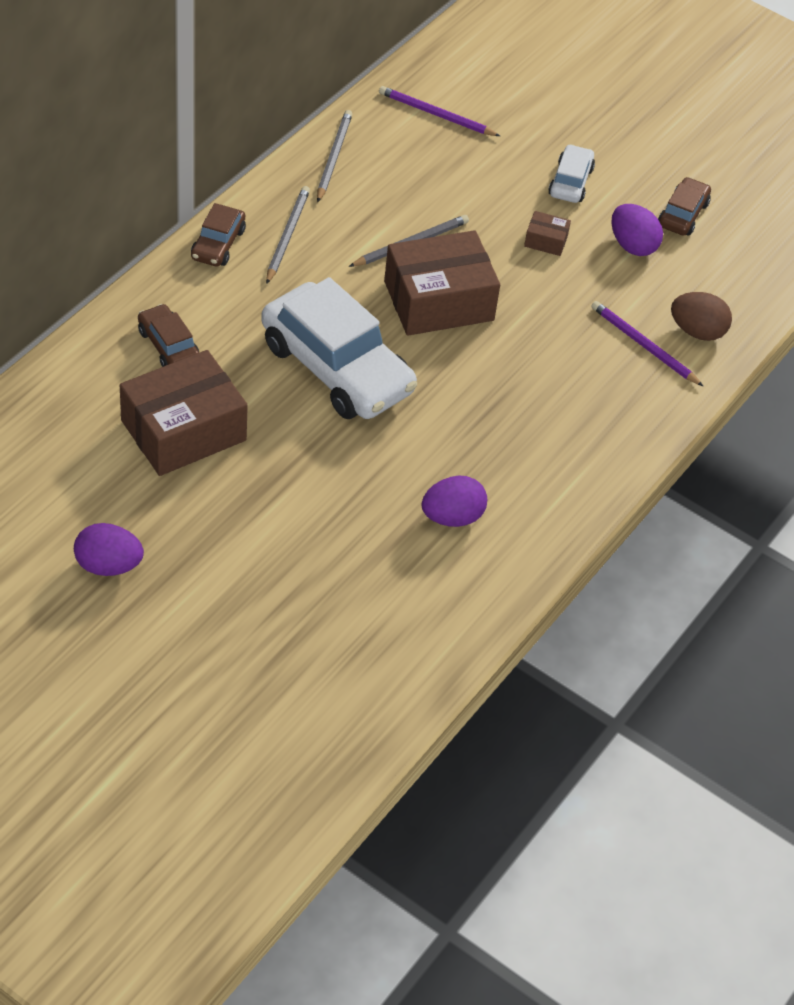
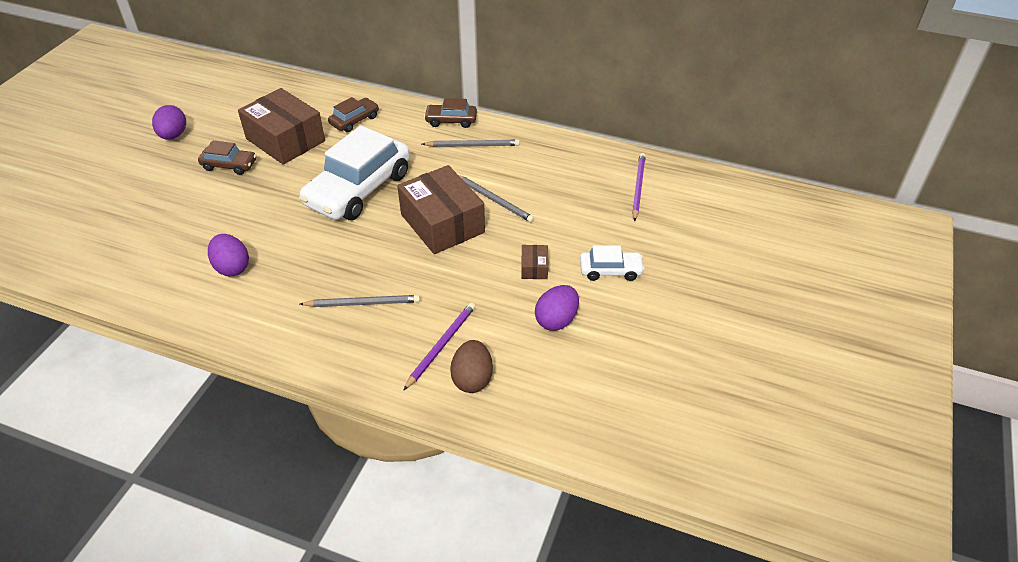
camera: 80 degrees right, 5 degrees down
(333, 157) = (561, 150): grey pencil -> grey pencil (363, 303)
(683, 214) = (613, 347): brown car -> brown car (229, 165)

